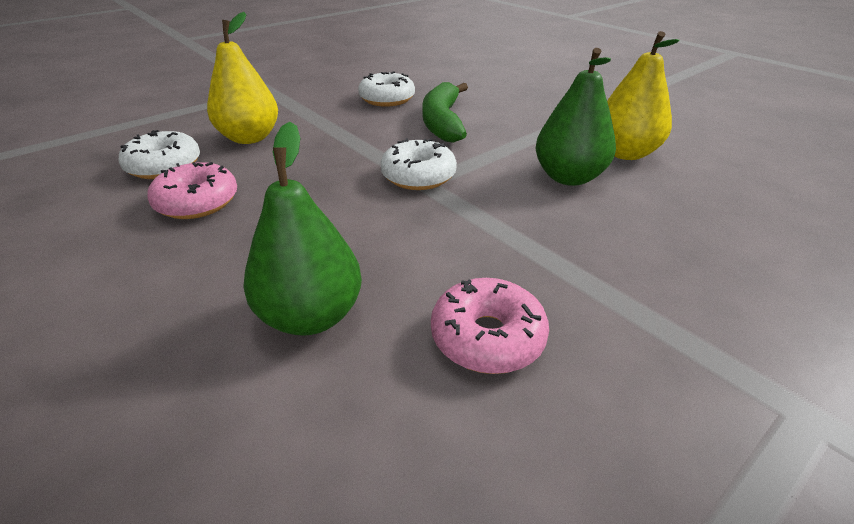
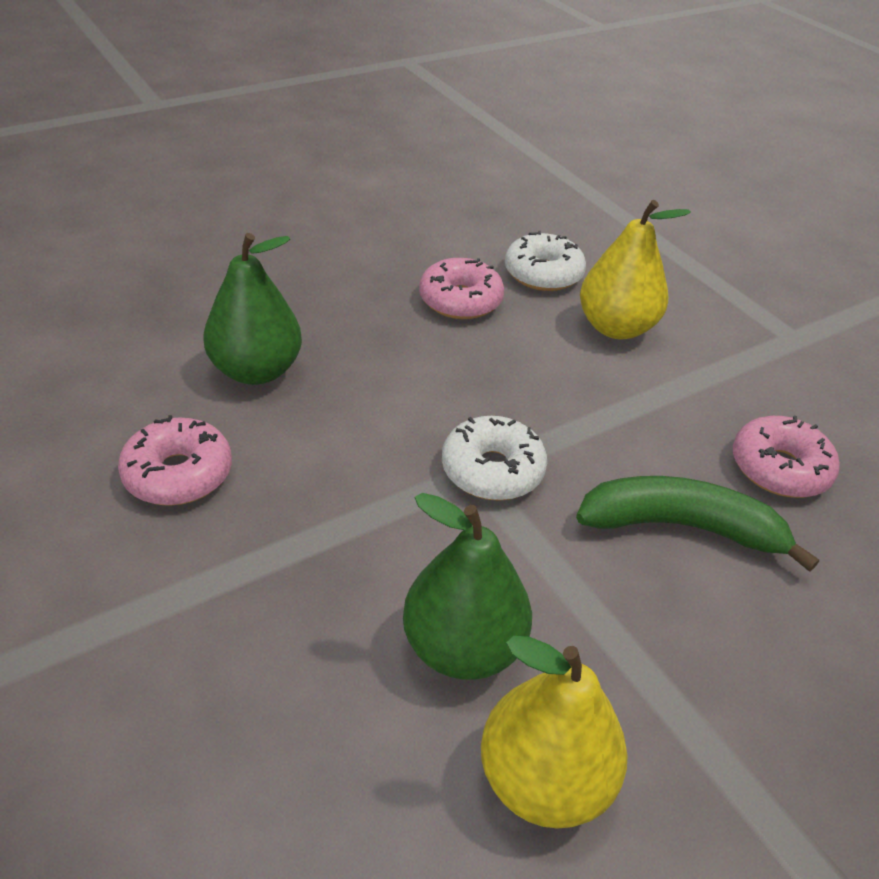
camera: 95 degrees right, 5 degrees up
(387, 99) = (779, 468): white donut -> pink donut

